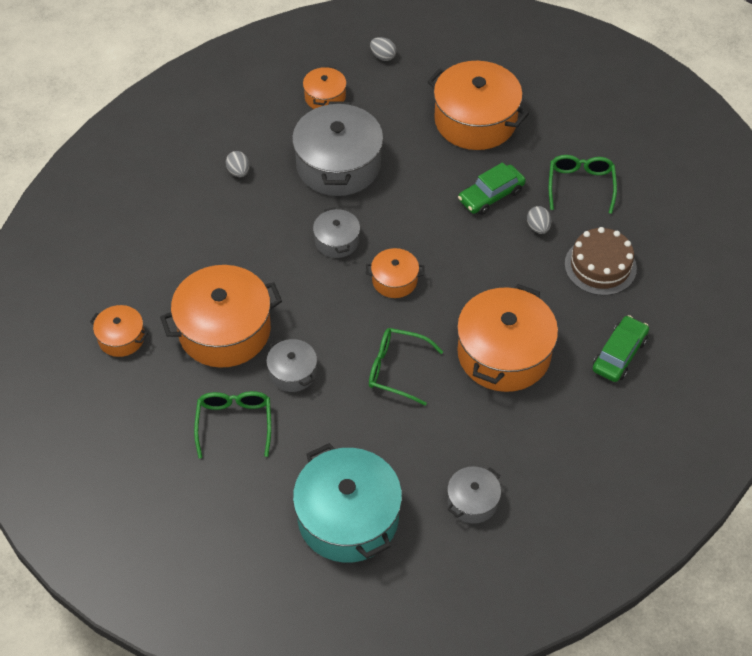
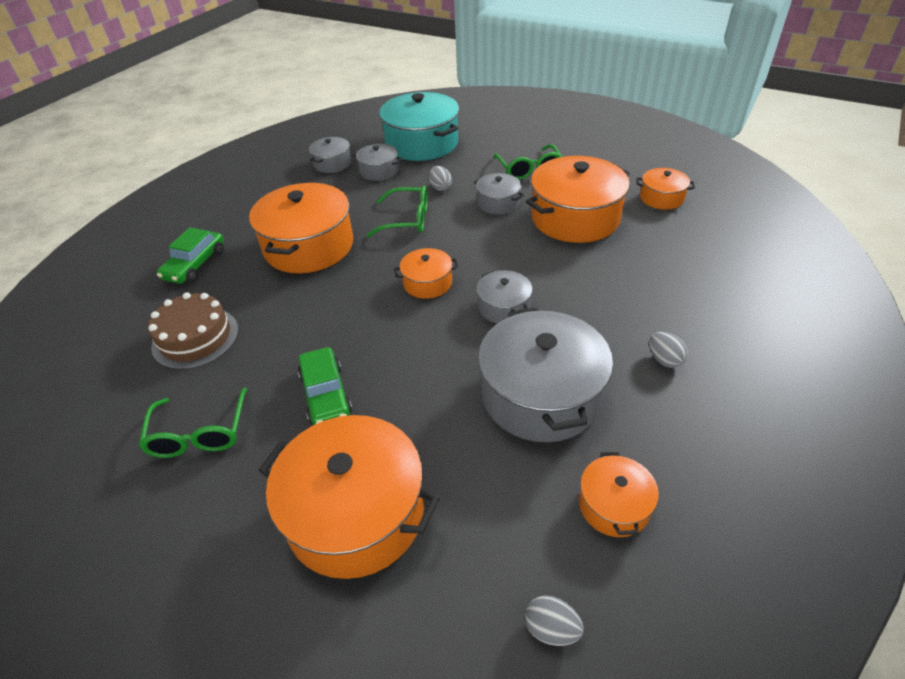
camera: 170 degrees right, 10 degrees down
(414, 468) = (379, 171): none -> grey pot
(491, 195) = (326, 394): green car -> green car turned 120 degrees clockwise
(538, 227) = (265, 366): grey egg -> grey egg (440, 187)

